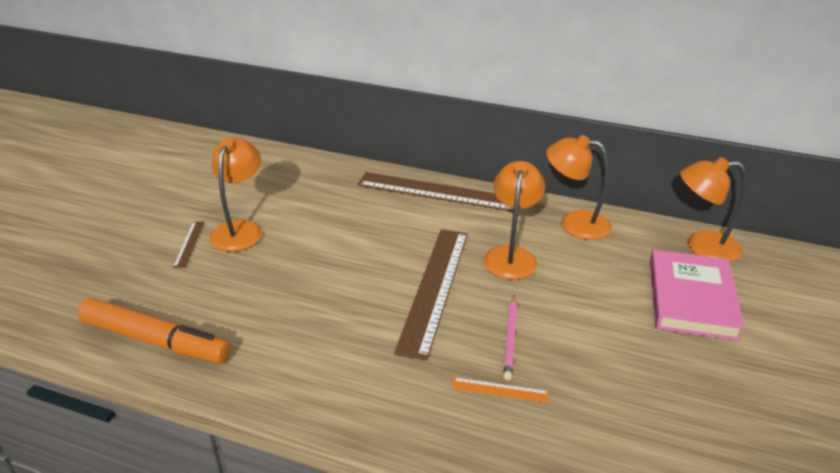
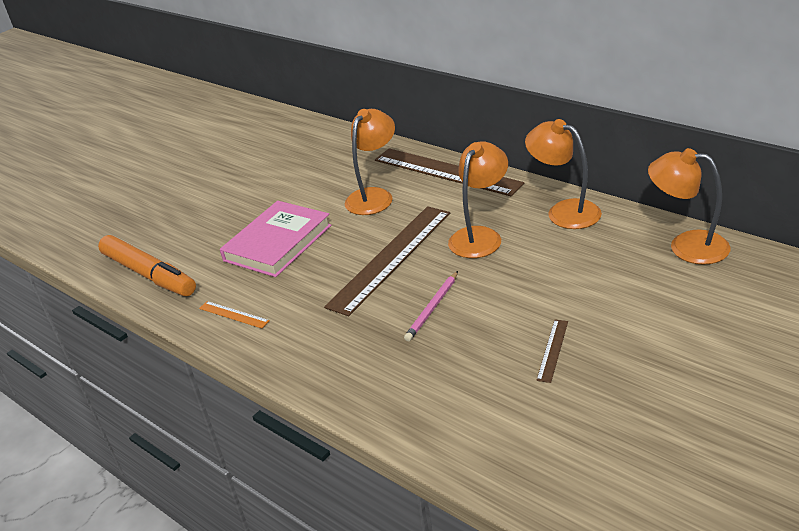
camera: 25 degrees right, 0 degrees up
(189, 244) = (208, 201): brown ruler -> brown ruler (552, 350)
(240, 229) = (254, 192): orange lamp -> orange lamp (374, 196)
(500, 390) = (396, 348): orange ruler -> orange ruler (233, 314)
(691, 299) = (636, 294): pink book -> pink book (278, 243)

